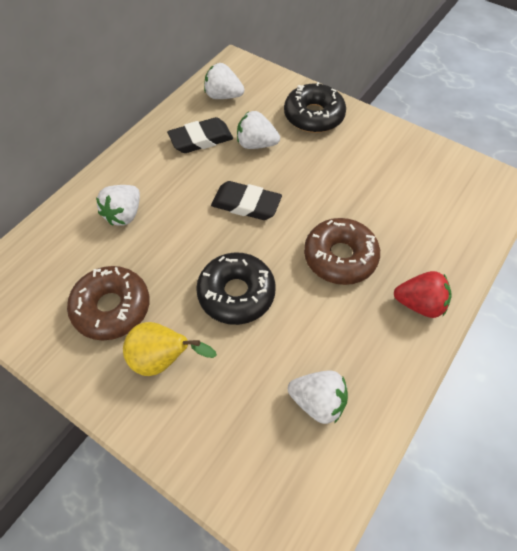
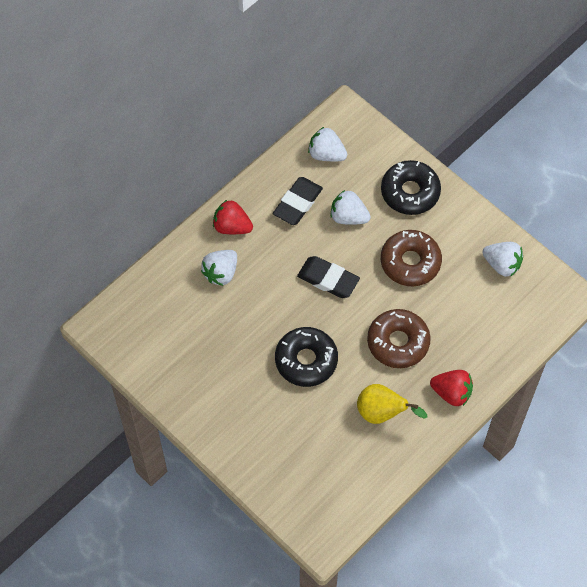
camera: 10 degrees right, 5 degrees up
(112, 308) = (206, 356): brown donut -> brown donut (410, 262)
(133, 169) = (232, 227): none -> red strawberry
(163, 360) = (242, 404): yellow pear -> yellow pear (382, 413)
(201, 139) = (297, 203): black eraser -> black eraser turned 45 degrees counterclockwise
(318, 402) = (352, 453): white strawberry -> white strawberry (502, 264)

